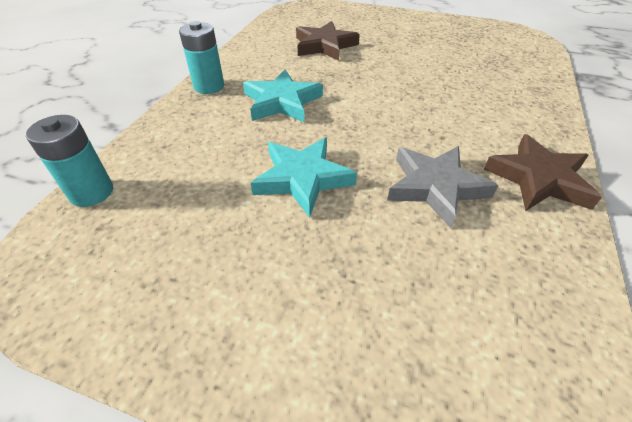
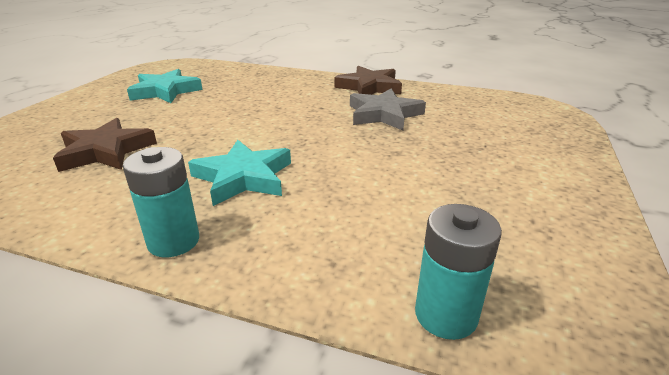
camera: 90 degrees left, 15 degrees down
(302, 178) = (384, 163): turquoise star -> turquoise star (165, 91)

